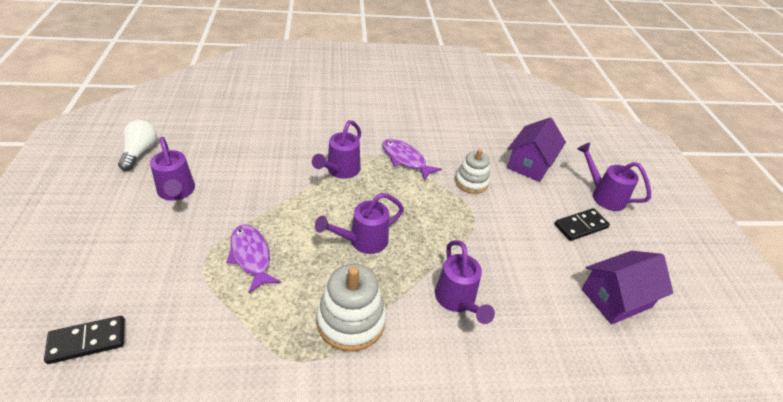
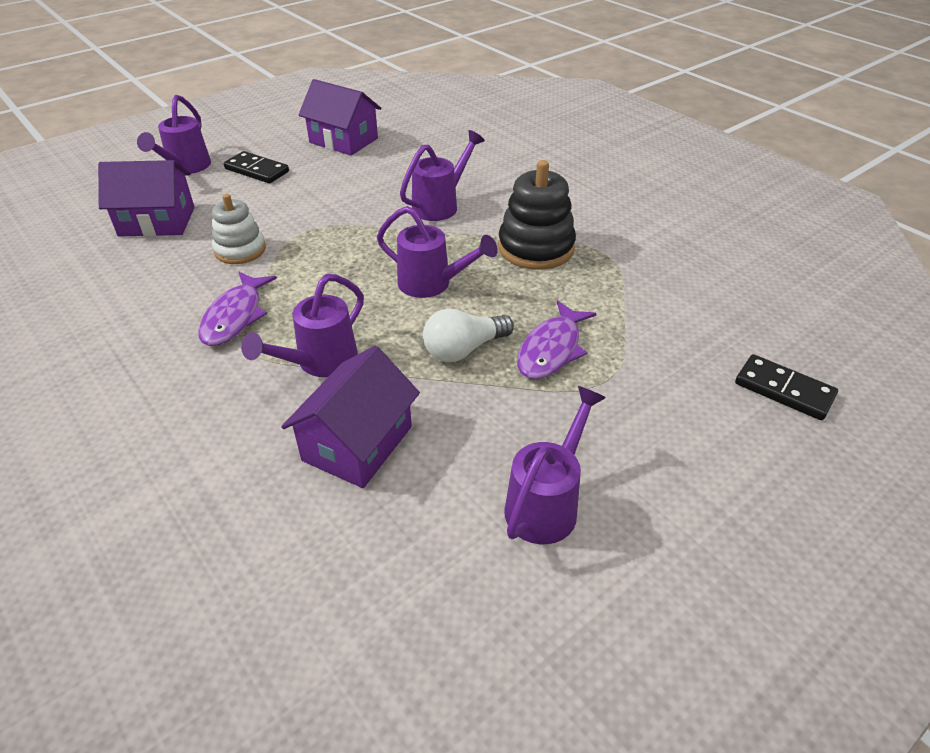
camera: 120 degrees left, 0 degrees up
(140, 152) = (525, 656): white light bulb -> white light bulb (464, 349)
(277, 159) = (357, 443): none -> purple house
(340, 171) = (320, 362): purple watering can -> purple watering can turned 135 degrees clockwise
(351, 321) = (536, 248): white stacking toy -> black stacking toy

